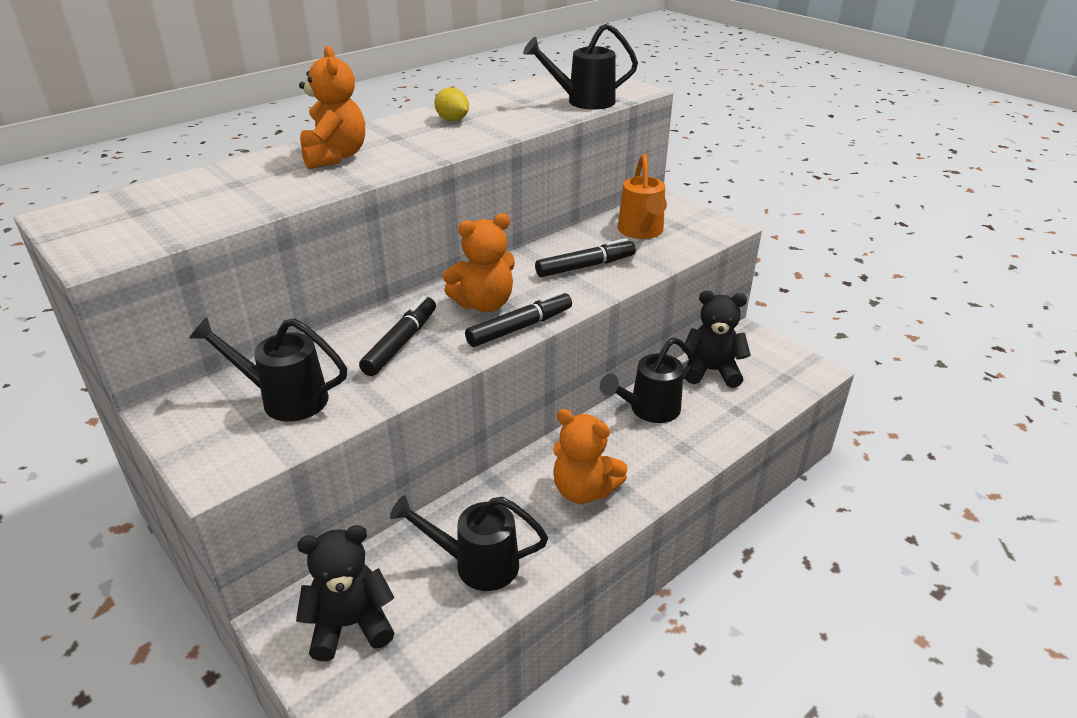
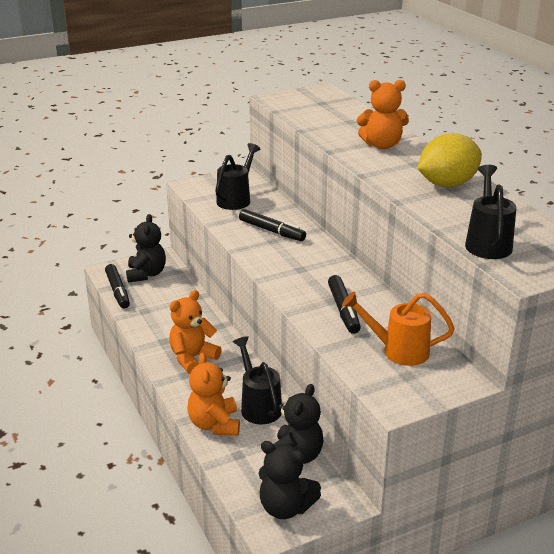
camera: 105 degrees right, 5 degrees down
(452, 120) = (447, 184): yellow lemon -> yellow lemon, size x2.00
(476, 564) = (159, 312): black watering can -> none
(484, 304) = (305, 261): orange teddy bear -> orange teddy bear (214, 424)
(519, 328) = (269, 270): black marker -> black marker (118, 291)
(782, 366) = (285, 507): none -> black teddy bear

